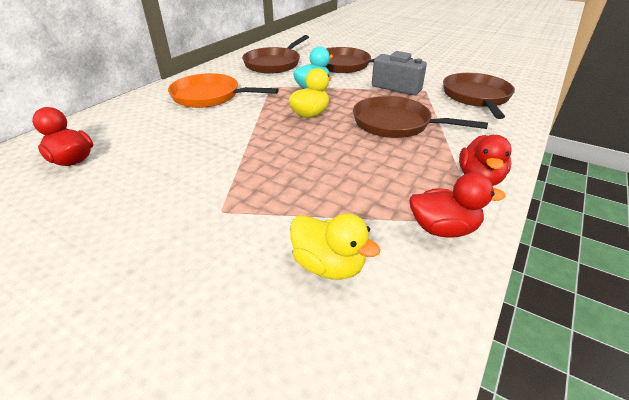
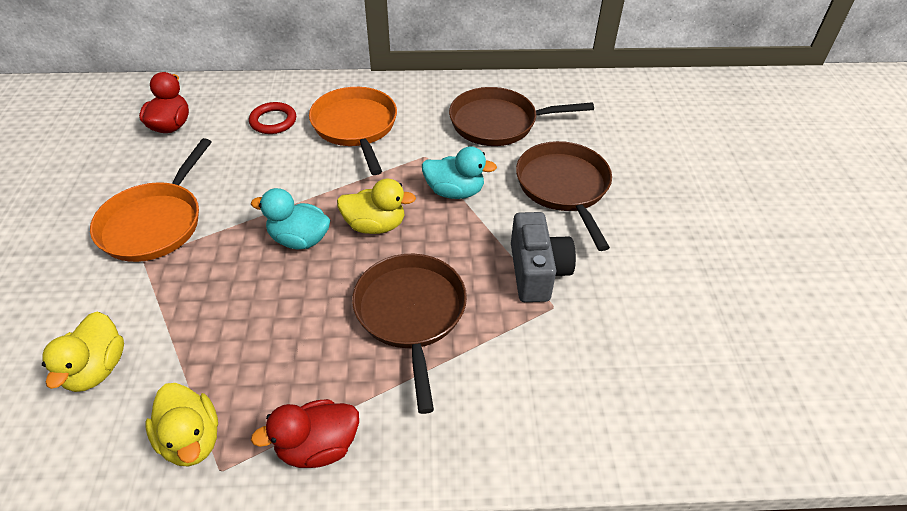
camera: 55 degrees right, 10 degrees up
(151, 119) = (273, 121): none -> red ring
(185, 195) = (155, 223): none -> orange pan
(290, 140) = (299, 239): none -> turquoise duck
(443, 229) = (191, 439): red duck -> yellow duck
(476, 97) = (584, 377): brown pan -> none

